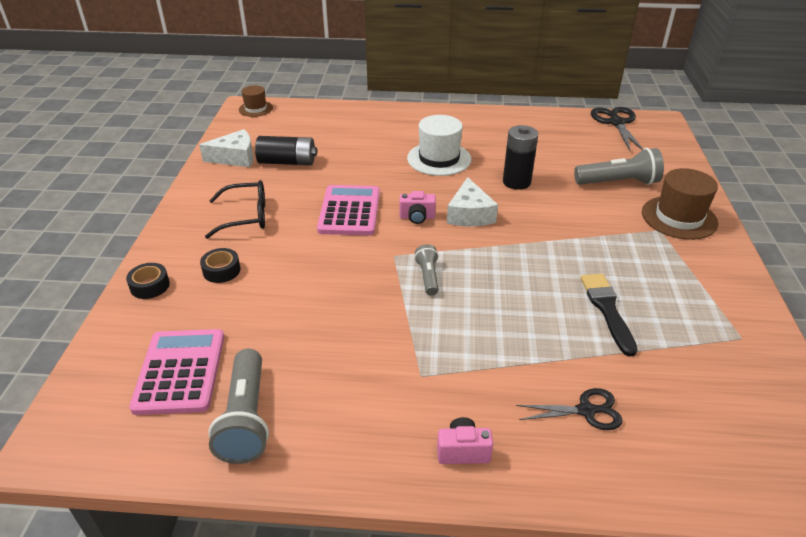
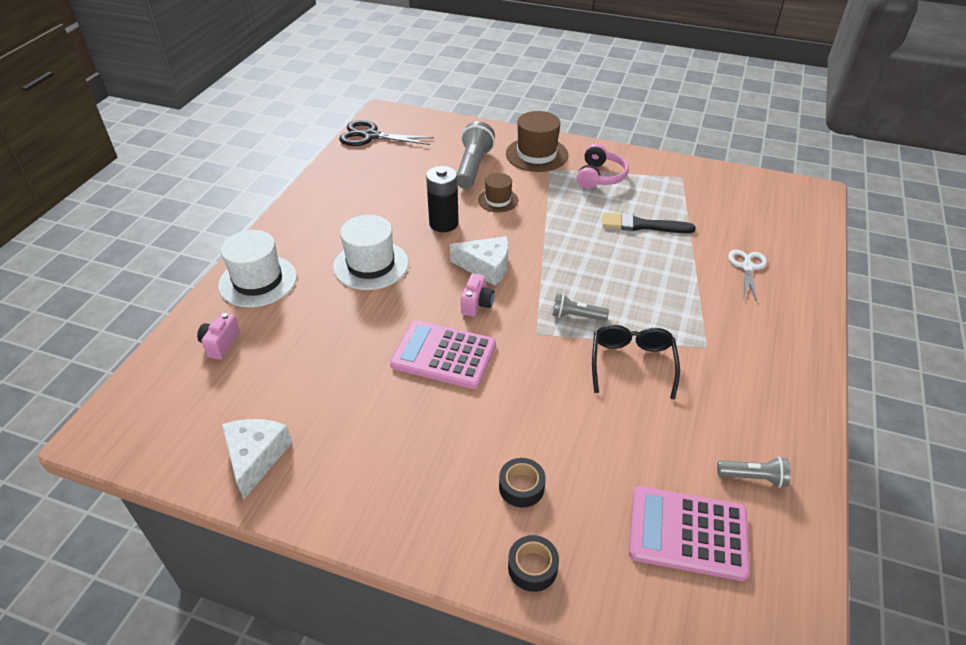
camera: 75 degrees left, 5 degrees up
(246, 216) = (415, 454): black glasses -> black glasses (632, 363)
(246, 418) = (753, 477): grey flashlight -> grey flashlight, size x0.56
(255, 109) = (116, 421): brown hat -> brown hat (498, 200)
(287, 162) = (302, 399): black battery -> none
(396, 119) = (258, 281): none -> white hat
(463, 451) = (786, 340): pink camera -> pink camera (220, 344)
(586, 411) = (747, 267): black scissors -> white scissors
(677, 267) = (600, 176): none -> pink headphones

